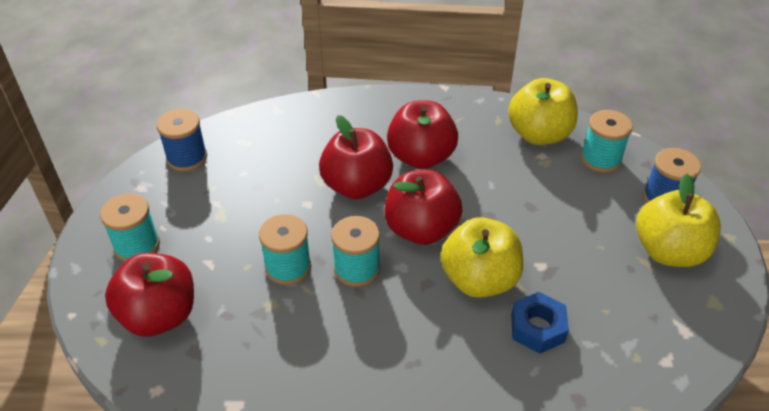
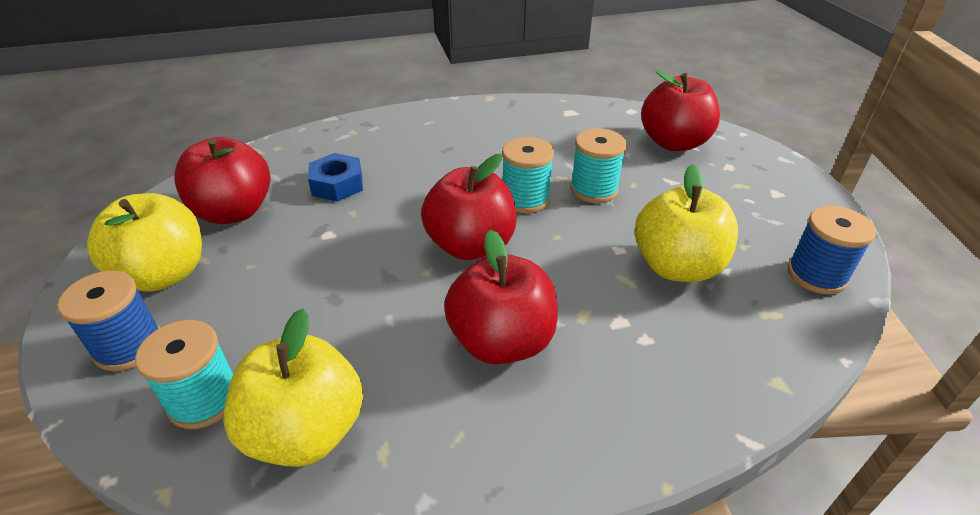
camera: 165 degrees right, 5 degrees down
(137, 246) = (753, 181): turquoise spool -> none
(357, 186) = (572, 281): red apple -> red apple (234, 212)
(479, 280) = (396, 211): yellow apple -> yellow apple (676, 266)

